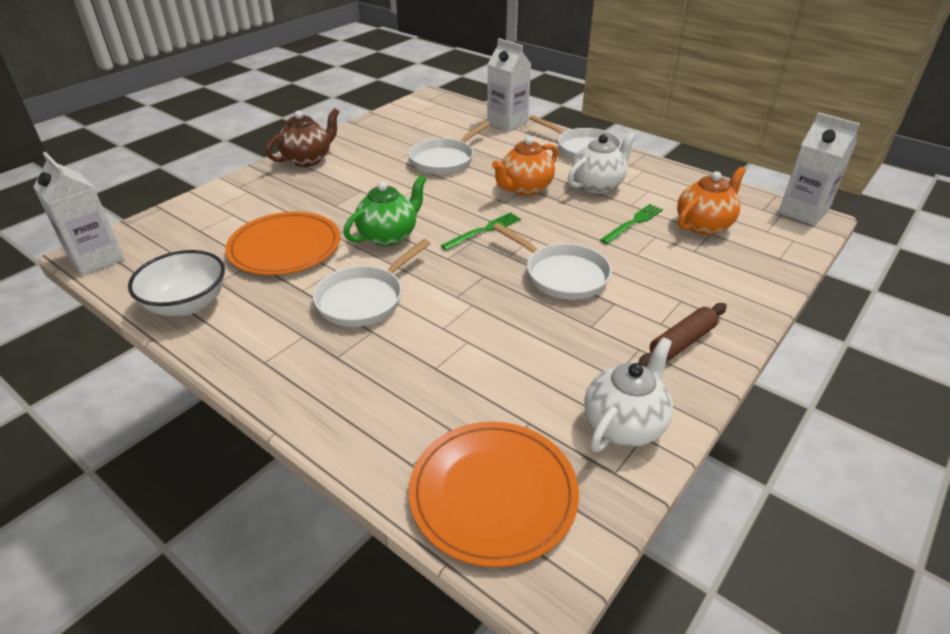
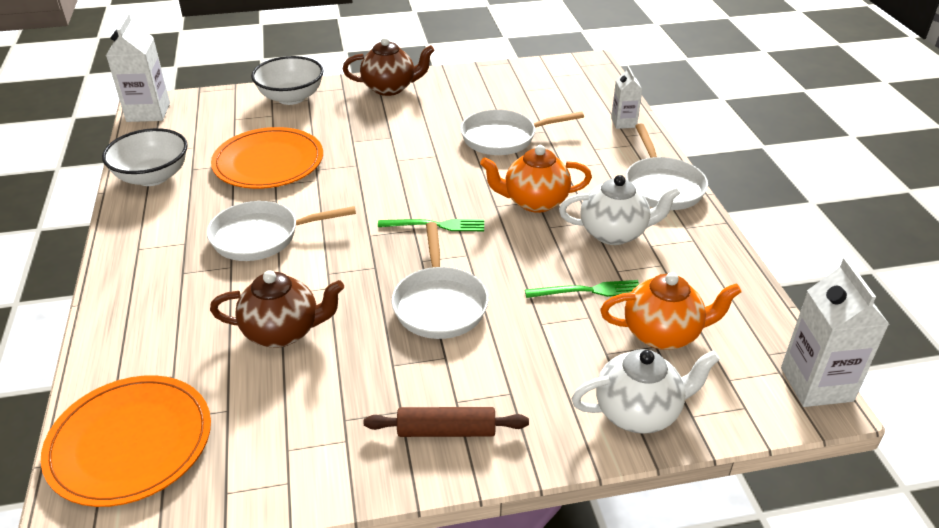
camera: 40 degrees right, 0 degrees up
(230, 196) = (291, 97): none -> white bowl
(389, 236) = (353, 191): green teapot -> none
(485, 350) = (283, 332): none -> brown teapot
(507, 123) = (623, 123): white carton -> white carton, size x0.58
(624, 425) = (289, 463): white teapot -> white teapot (638, 412)

